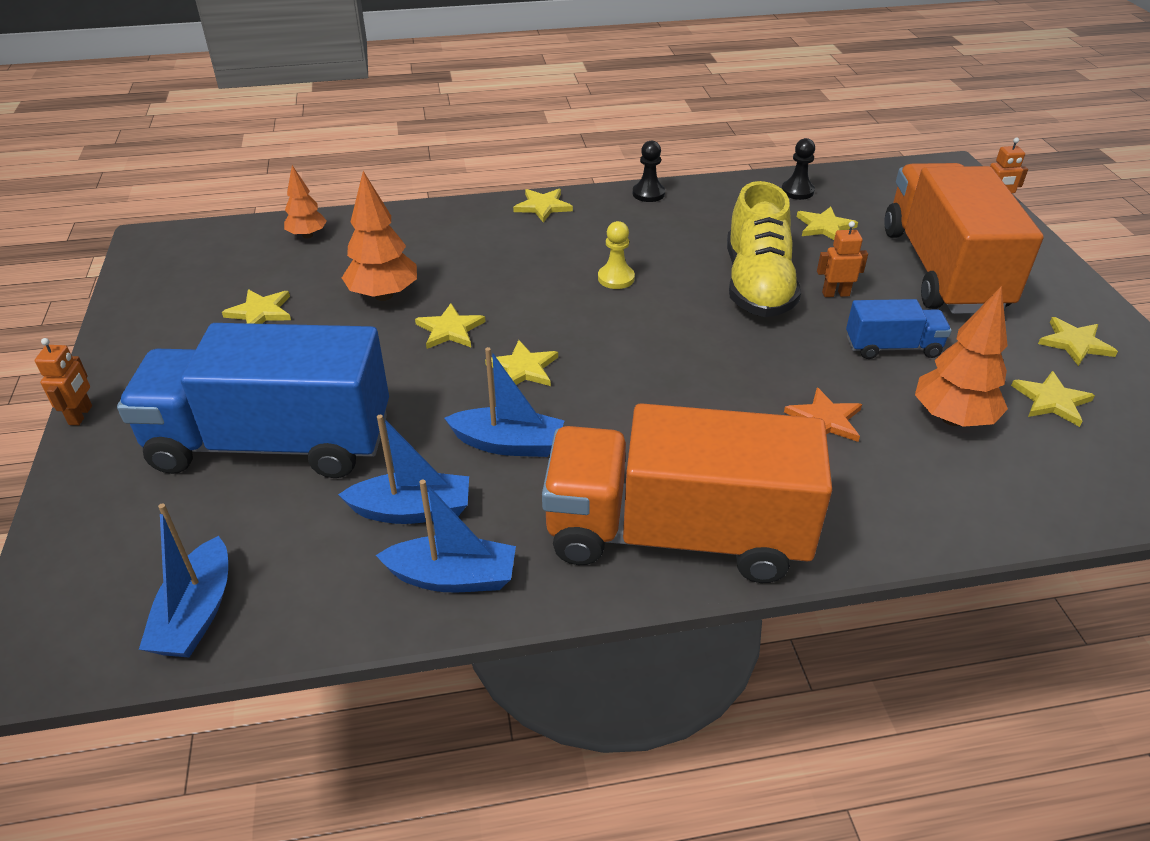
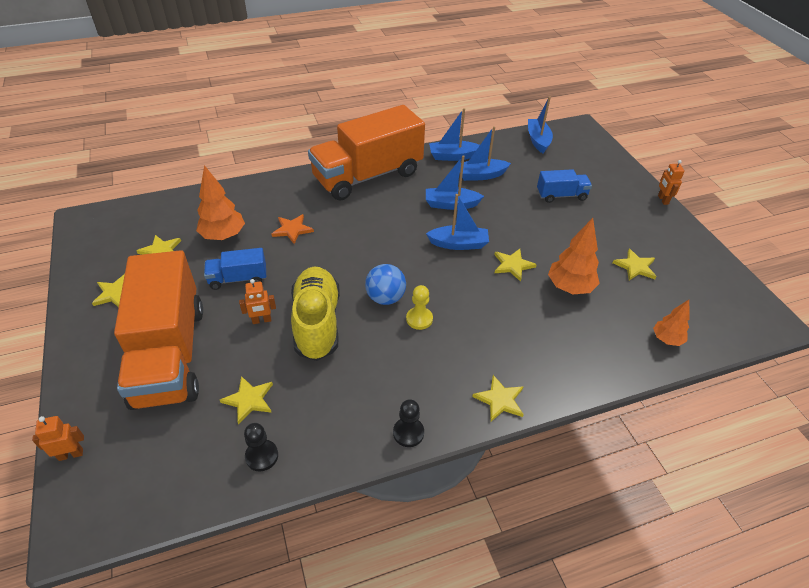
camera: 170 degrees right, 5 degrees up
(272, 443) = (561, 195): blue truck -> blue truck, size x0.45
(523, 368) = (458, 244): yellow star -> blue boat
(659, 305) = (385, 298): none -> blue ball
(676, 534) = (368, 176): orange truck -> orange truck turned 150 degrees clockwise

